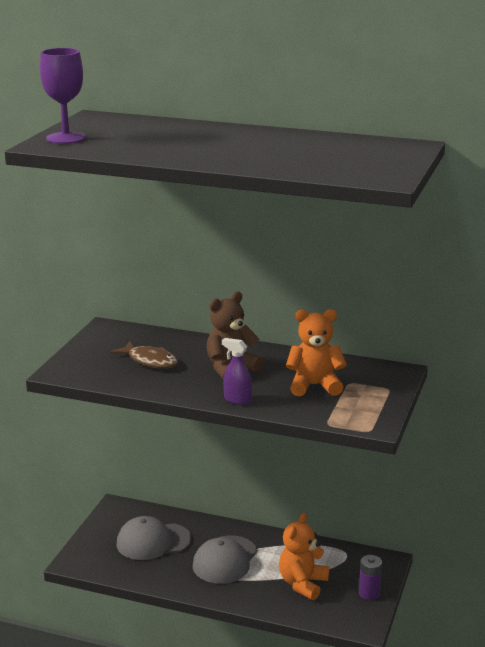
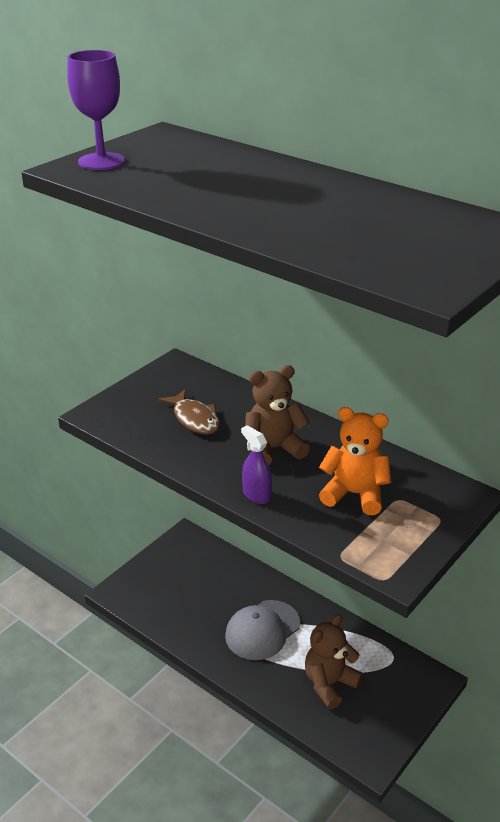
camera: 20 degrees right, 10 degrees up
(153, 541) = (202, 587): grey cap -> none
(302, 584) = (329, 684): orange teddy bear -> brown teddy bear
(369, 593) = (396, 718): purple battery -> none

